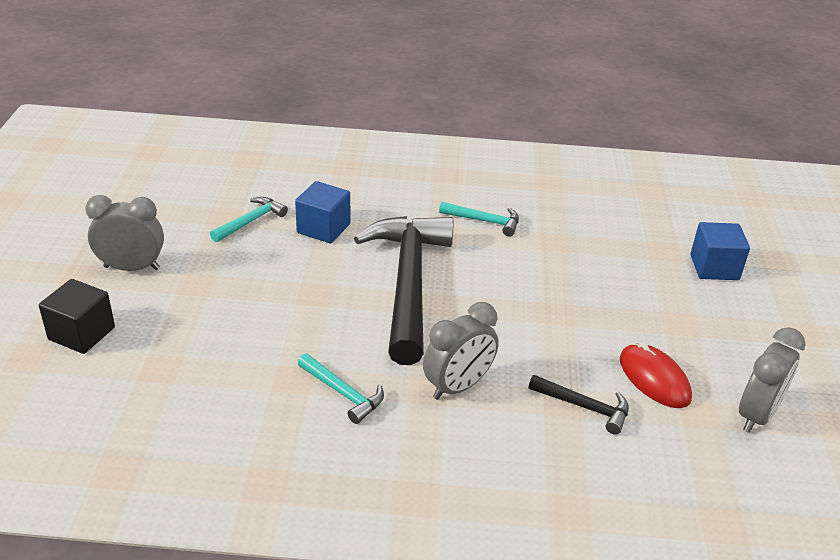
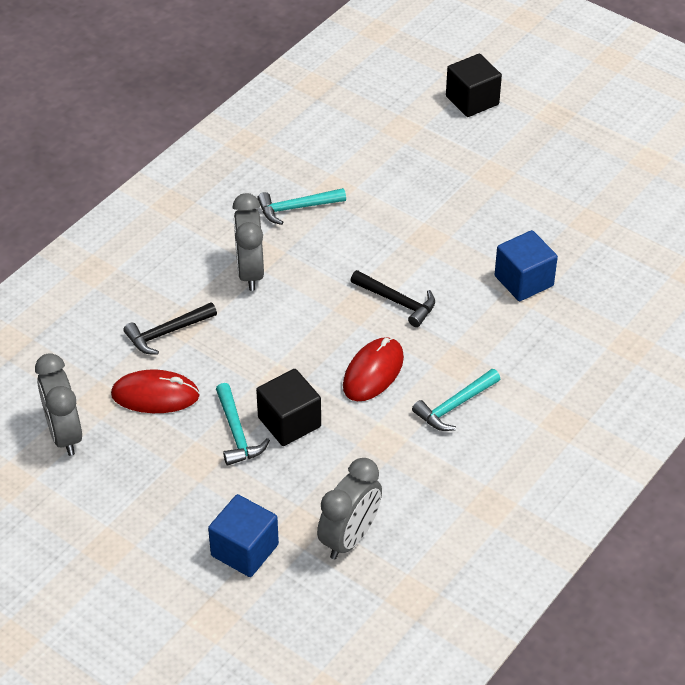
camera: 125 degrees right, 10 degrees up
(132, 268) = (543, 145): grey clock -> grey clock (350, 538)
(251, 221) = (569, 237): turquoise hammer -> turquoise hammer (237, 433)
(408, 283) = (397, 302): black hammer -> black hammer, size x0.43
(495, 269) = (373, 372): none -> red mouse
(589, 292) = (289, 422): none -> black cube

